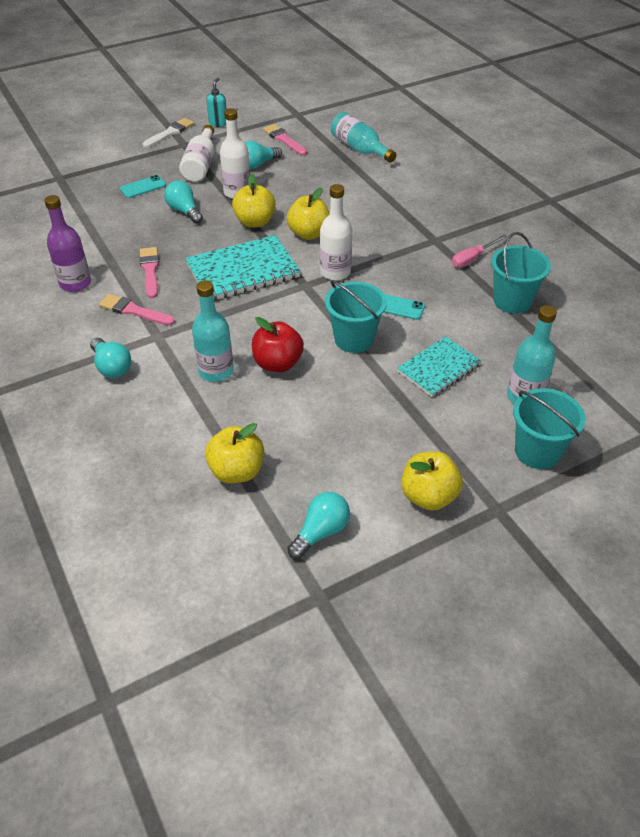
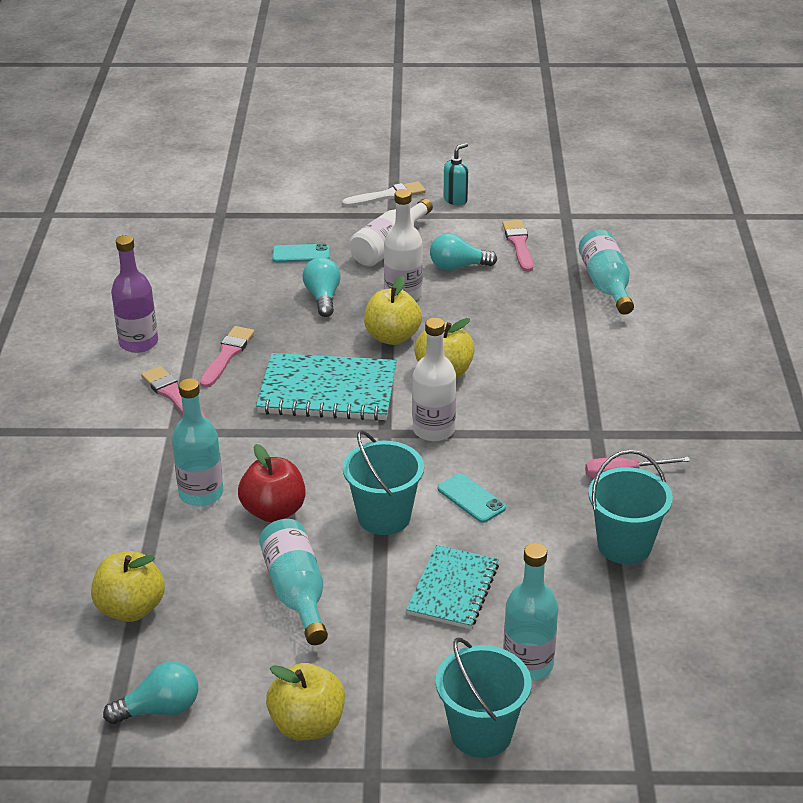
camera: 30 degrees right, 10 degrees down
(112, 367) = (100, 448): turquoise light bulb -> none
(341, 411) = (296, 592): none -> turquoise bottle
(438, 368) = (453, 589): turquoise notebook -> turquoise notebook turned 60 degrees counterclockwise

